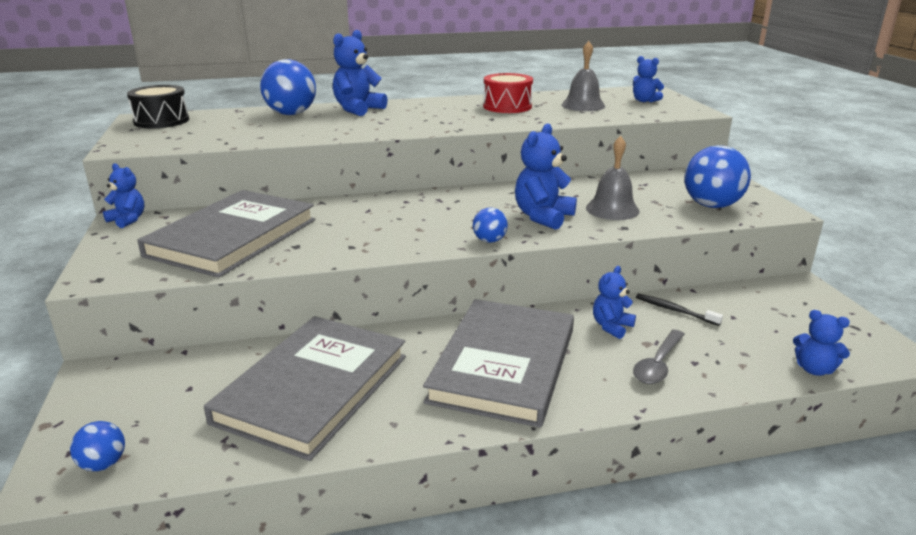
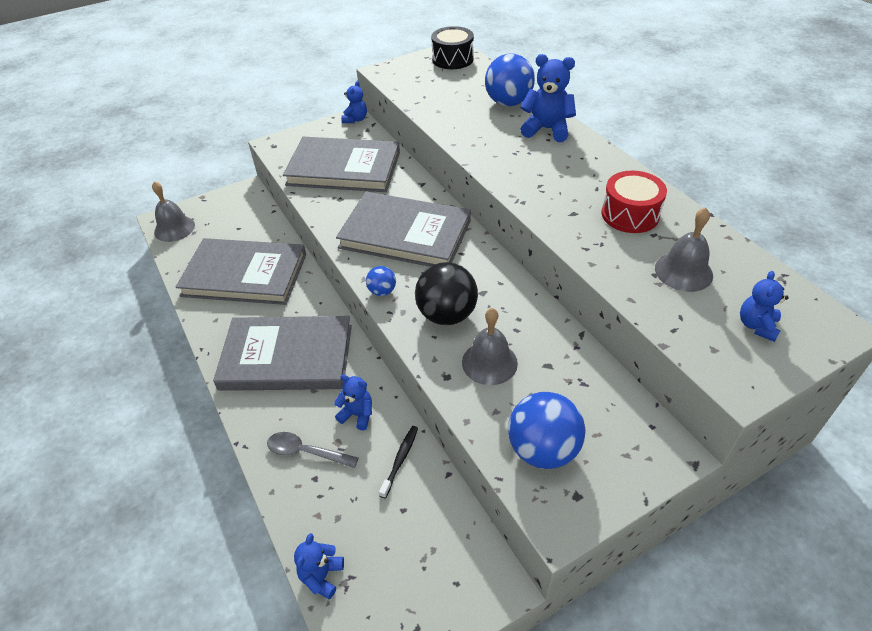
camera: 75 degrees right, 20 degrees up
(103, 464) = (174, 228): blue ball -> grey bell
(403, 220) = (405, 234): none -> grey book
(543, 217) = (447, 315): blue teddy bear -> black ball

